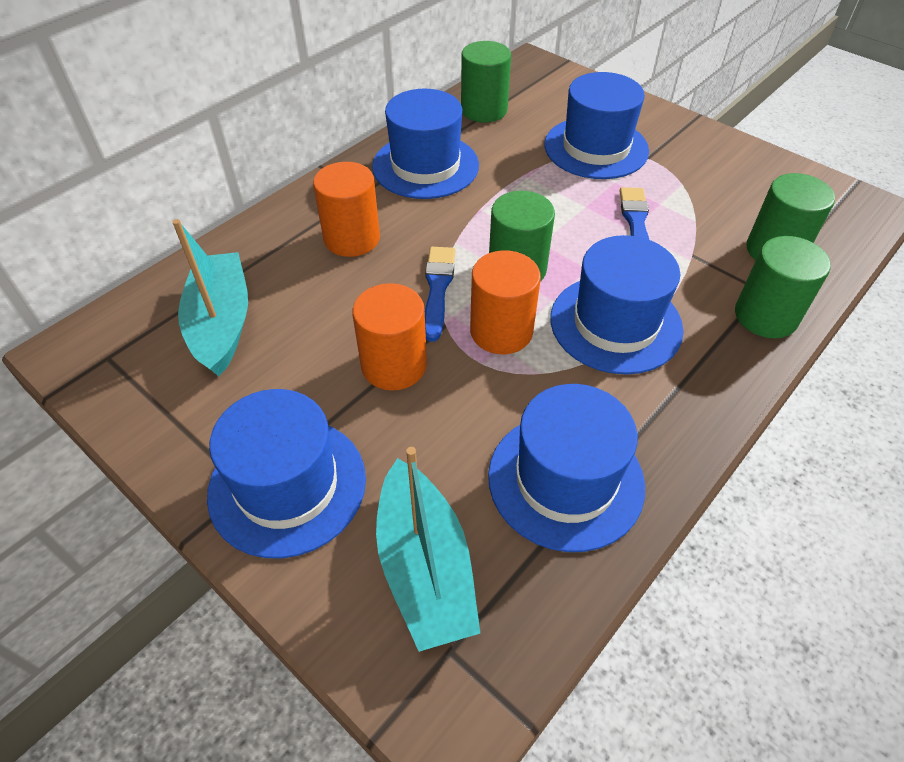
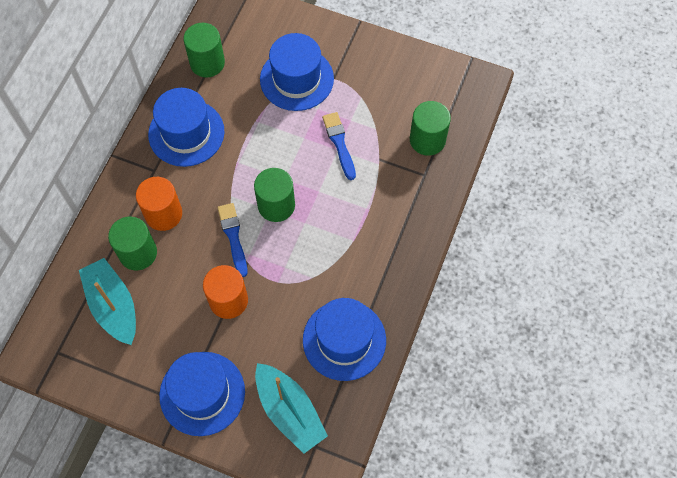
camera: 20 degrees left, 15 degrees up
(501, 331) = (281, 256): orange cylinder -> none
(615, 323) = (345, 228): blue hat -> none
(765, 316) = (429, 195): green cylinder -> green cylinder (138, 253)

